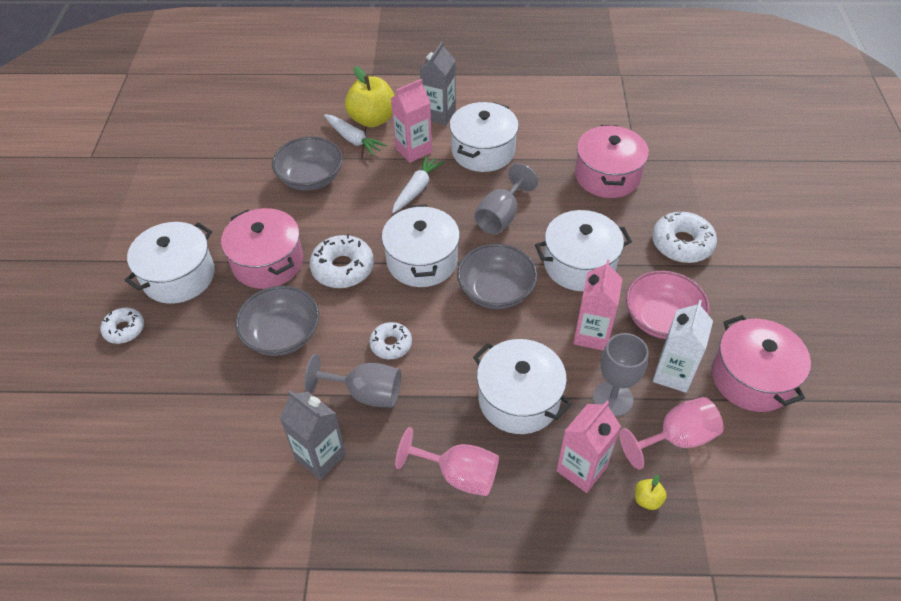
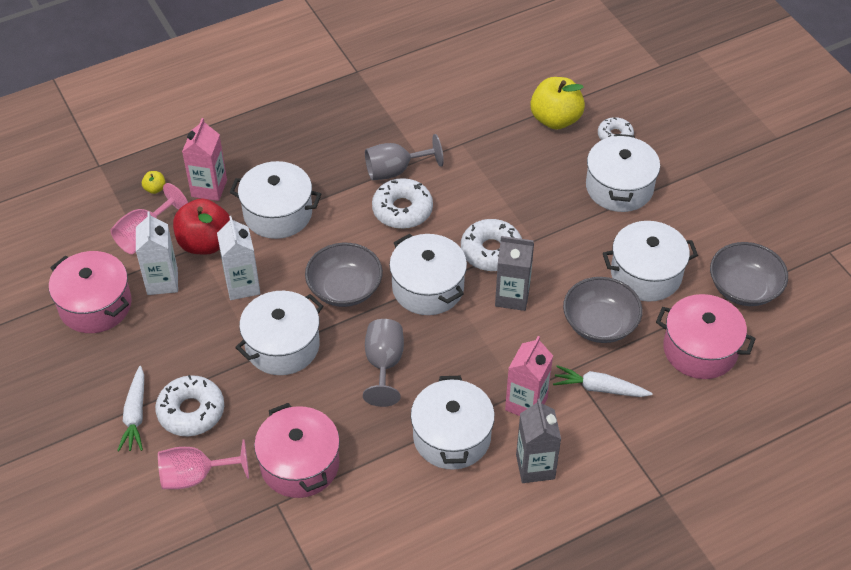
camera: 150 degrees right, 0 degrees up
(239, 197) = (646, 274): none -> white pot
(268, 262) = (559, 229): pink pot -> pink pot (700, 349)
(282, 334) = (493, 182): grey bowl -> grey bowl (744, 288)
(320, 456) = (396, 123): grey carton -> grey carton (512, 296)
(372, 119) = (602, 425): yellow apple -> yellow apple (555, 119)
(391, 344) = (402, 210): white donut -> white donut, size x1.61
(416, 189) = (487, 358): white carrot -> white carrot (135, 415)
(458, 474) = (294, 151): pink goblet -> pink goblet (195, 476)
(592, 334) = (242, 285): pink carton -> white carton
(612, 399) = (205, 243): grey goblet -> red apple
(661, 319) = (186, 325): pink bowl -> none

